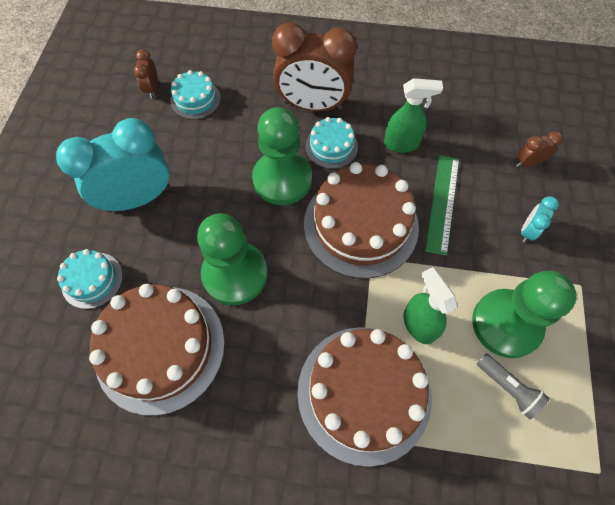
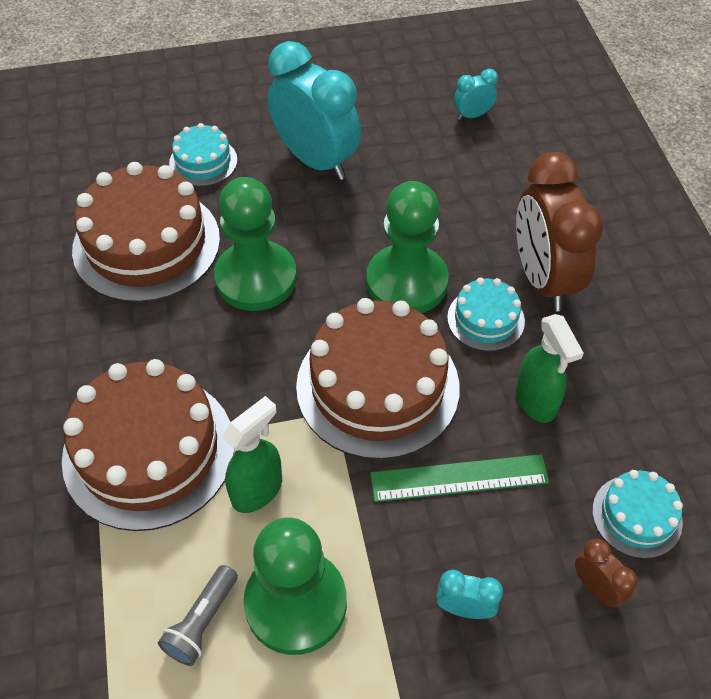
camera: 70 degrees right, 10 degrees down
(152, 89) = (472, 115): brown clock -> turquoise clock
(195, 99) = (480, 159): turquoise cake -> turquoise cake (637, 516)

